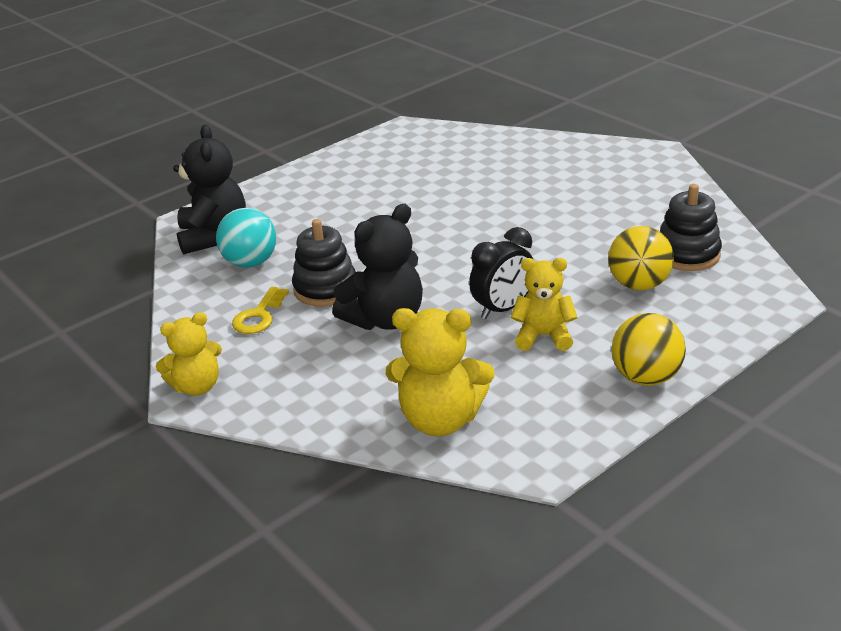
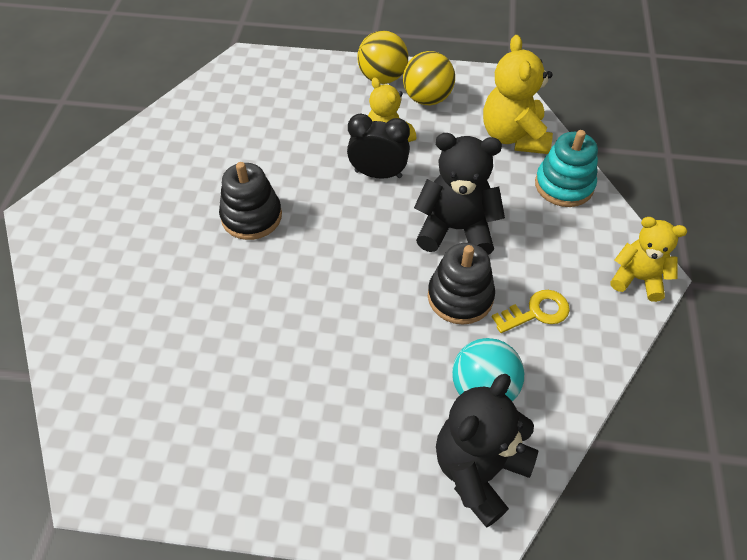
camera: 135 degrees left, 20 degrees up
(338, 411) = (564, 185): none -> turquoise stacking toy
(440, 419) = (513, 136): yellow teddy bear -> yellow teddy bear turned 150 degrees counterclockwise
(639, 284) = (283, 124): yellow ball -> yellow ball (427, 98)
(687, 254) = (220, 119): black stacking toy -> black stacking toy (251, 216)

